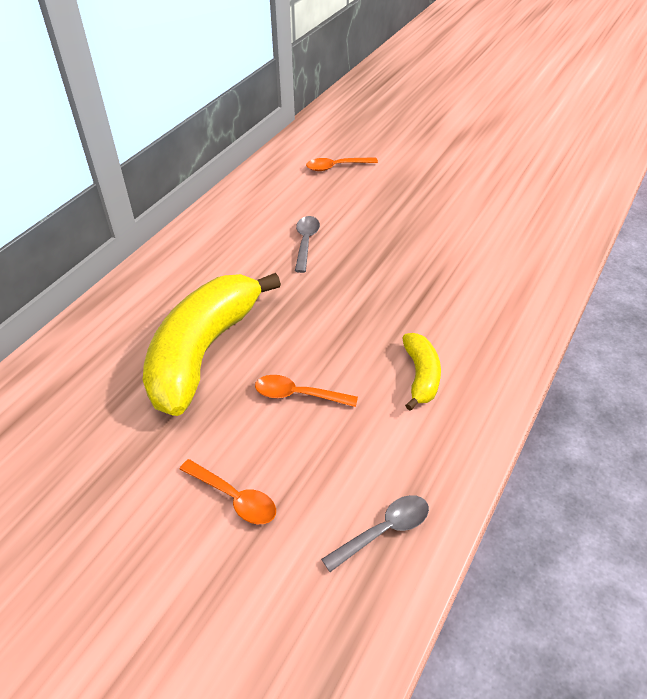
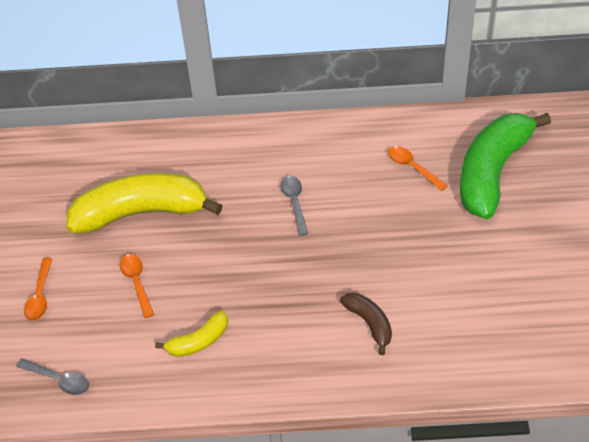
camera: 60 degrees right, 5 degrees up
(306, 242) = (294, 203): grey spoon -> grey spoon turned 75 degrees counterclockwise
(382, 135) = (492, 172): none -> green banana
(486, 254) = (369, 323): none -> brown banana

